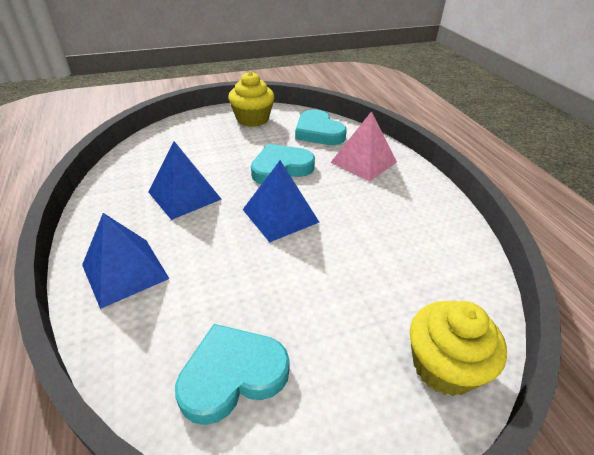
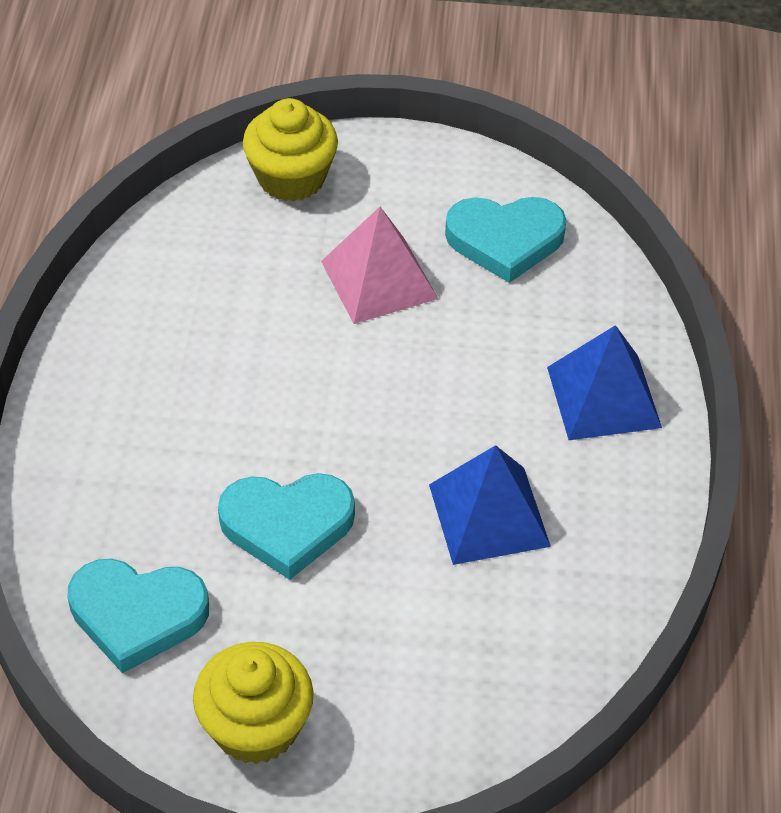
camera: 155 degrees left, 10 degrees up
(280, 215) = (350, 417): blue pyramid -> none
(318, 132) = (137, 615): turquoise heart -> turquoise heart turned 105 degrees clockwise
(363, 162) = (121, 487): pink pyramid -> pink pyramid (379, 279)

